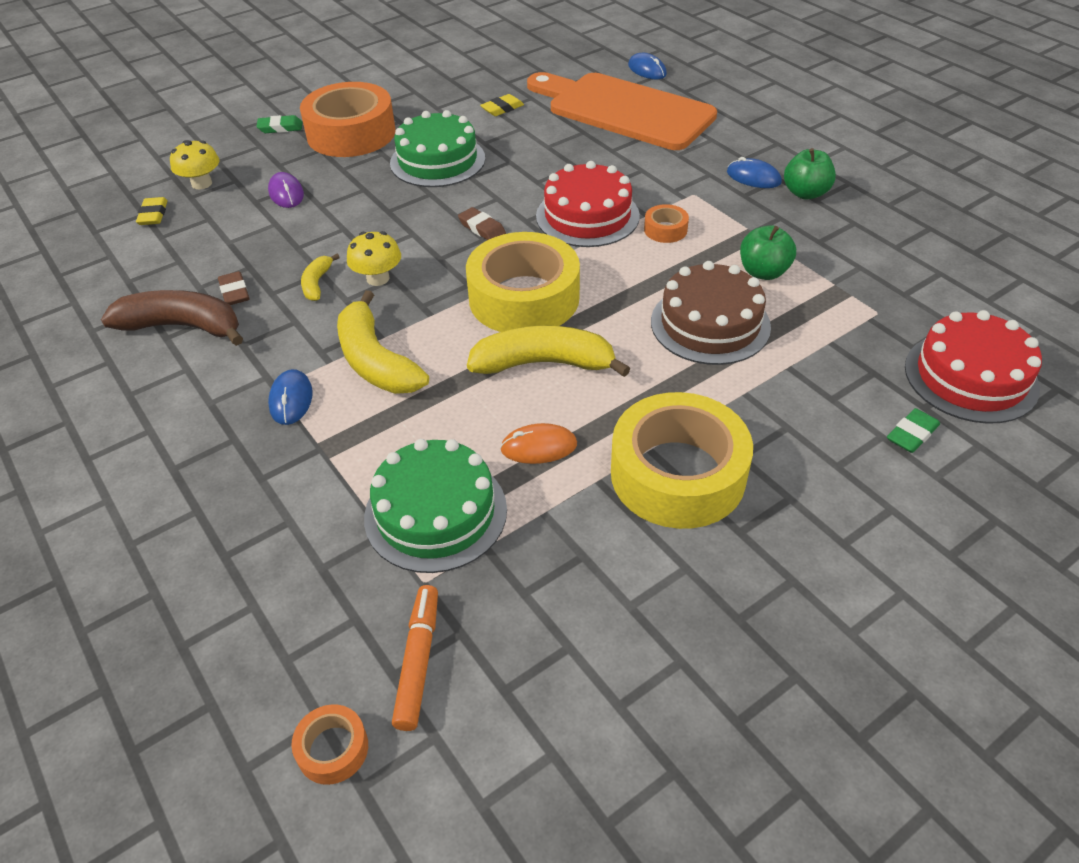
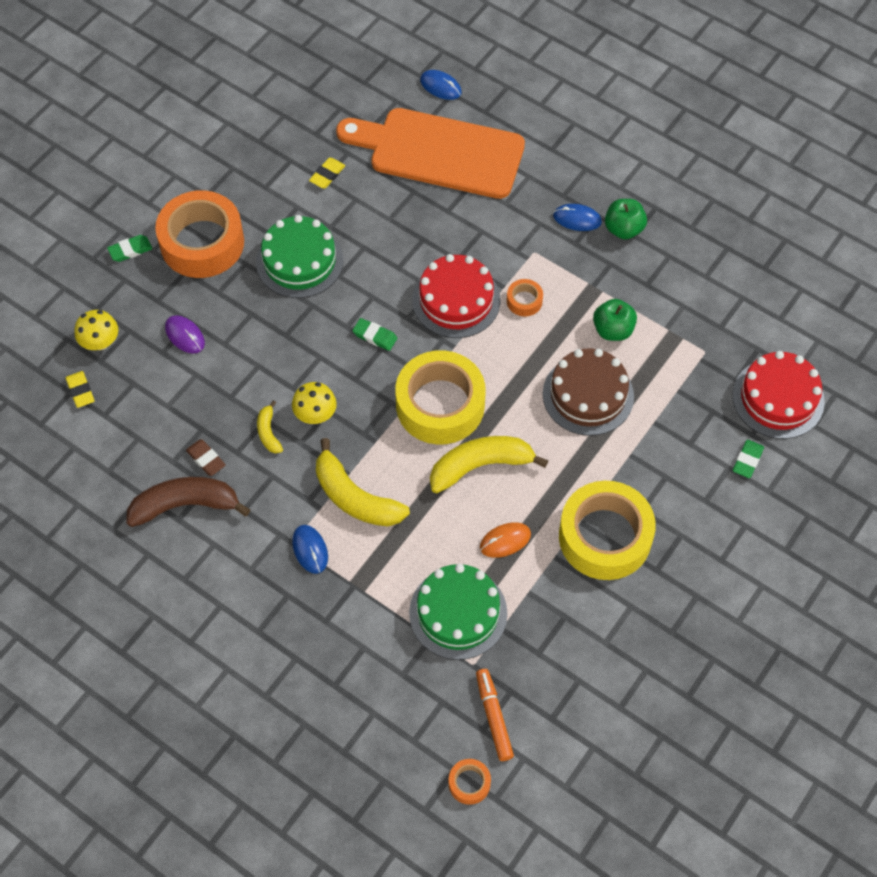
camera: 20 degrees left, 15 degrees up
(482, 228) = (375, 336): brown eraser -> green eraser

